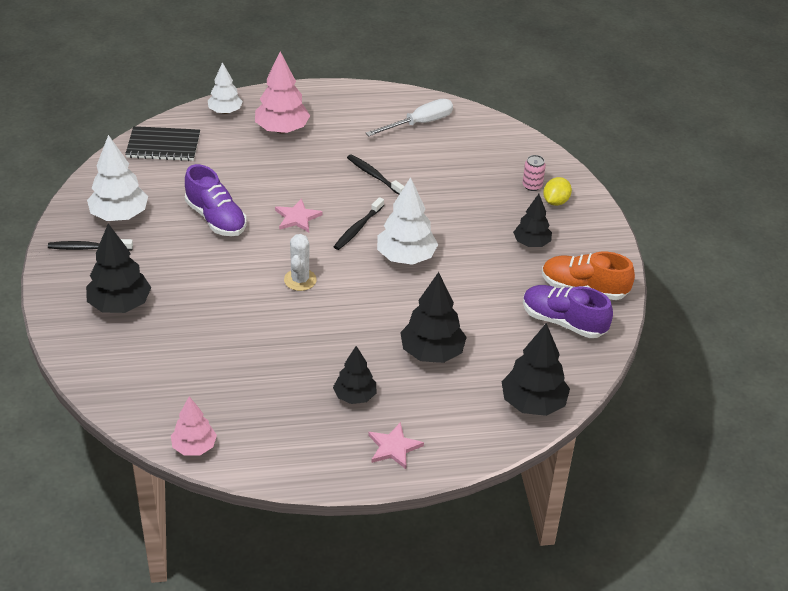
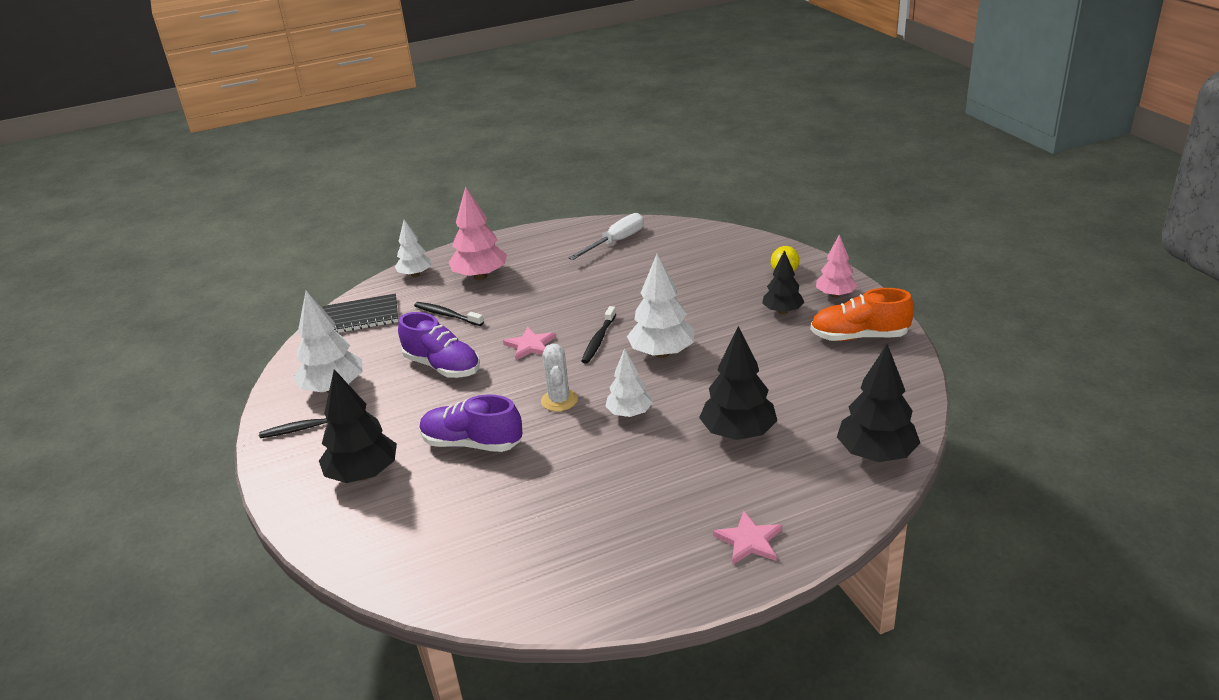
camera: 10 degrees left, 10 degrees down
(194, 447) = (510, 606): pink tree -> pink tree (835, 295)
(352, 309) = (629, 413): none -> white tree
(355, 396) = (676, 498): black tree -> none
(374, 175) = (592, 292): black toothbrush -> black toothbrush (447, 315)
(532, 186) = (753, 265): pink can -> none
(563, 322) = (858, 370): purple shoe -> purple shoe (472, 444)

